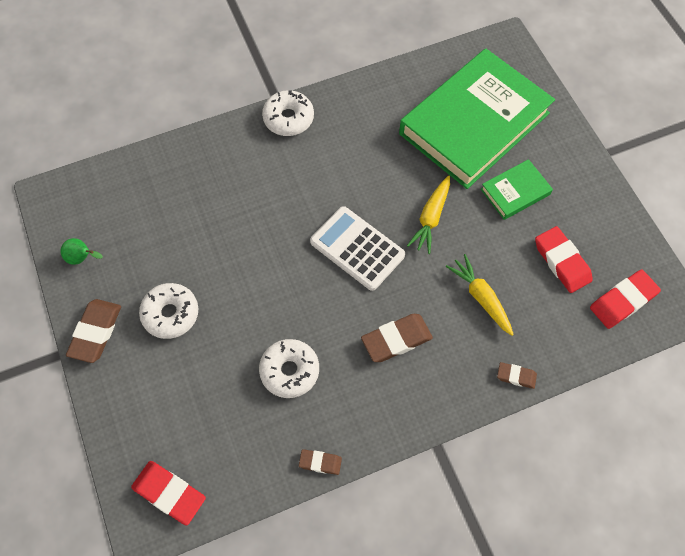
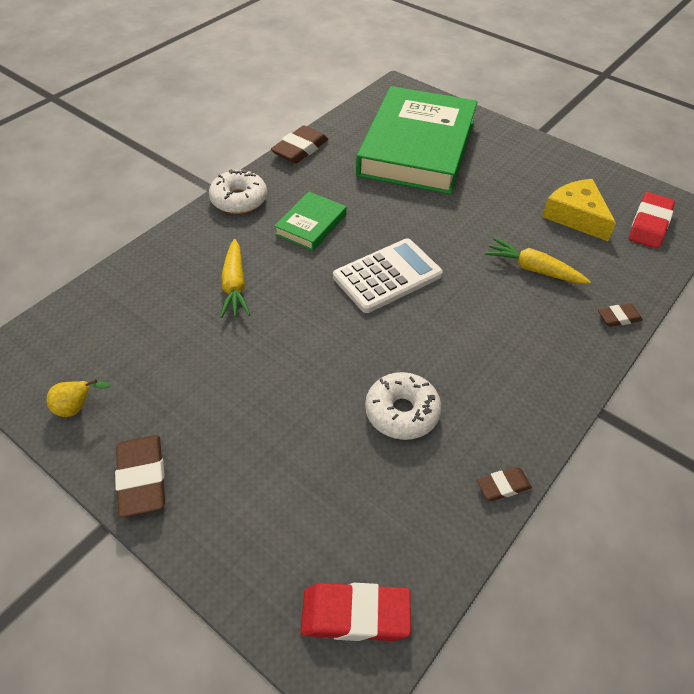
camera: 30 degrees left, 15 degrees down
(82, 258) = (77, 408): green pear -> yellow pear
(170, 314) = (226, 417): white donut -> none
(357, 248) = (387, 276): white calculator -> white calculator turned 135 degrees clockwise
(396, 340) = (486, 336): brown eraser -> brown eraser (300, 149)
(431, 218) = (437, 227): yellow carrot -> yellow carrot (235, 285)
(515, 192) = (493, 182): green book -> green book (311, 225)
(561, 262) = (576, 216): red eraser -> yellow cheese

